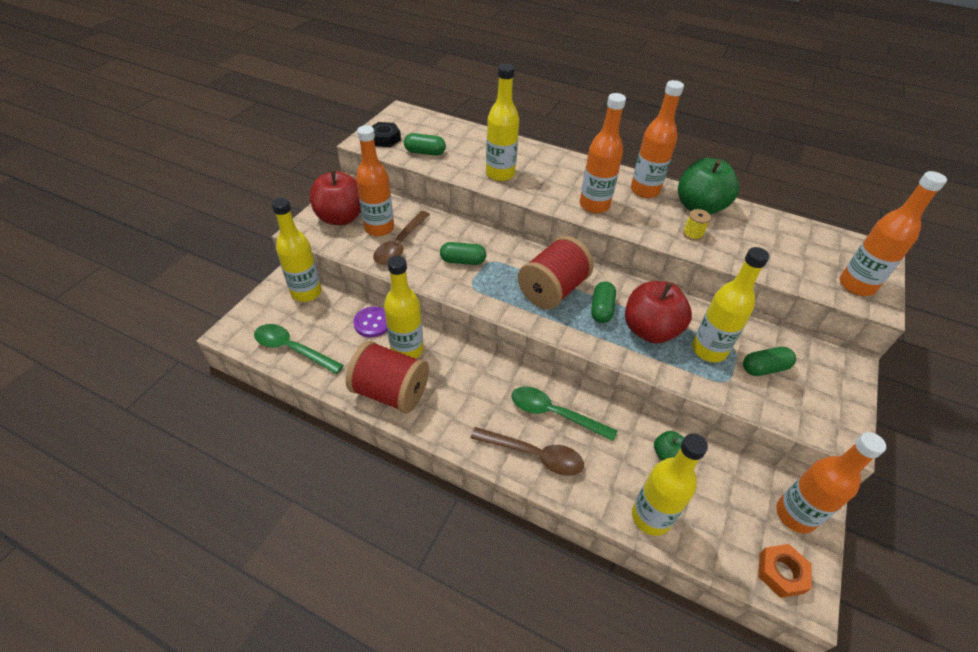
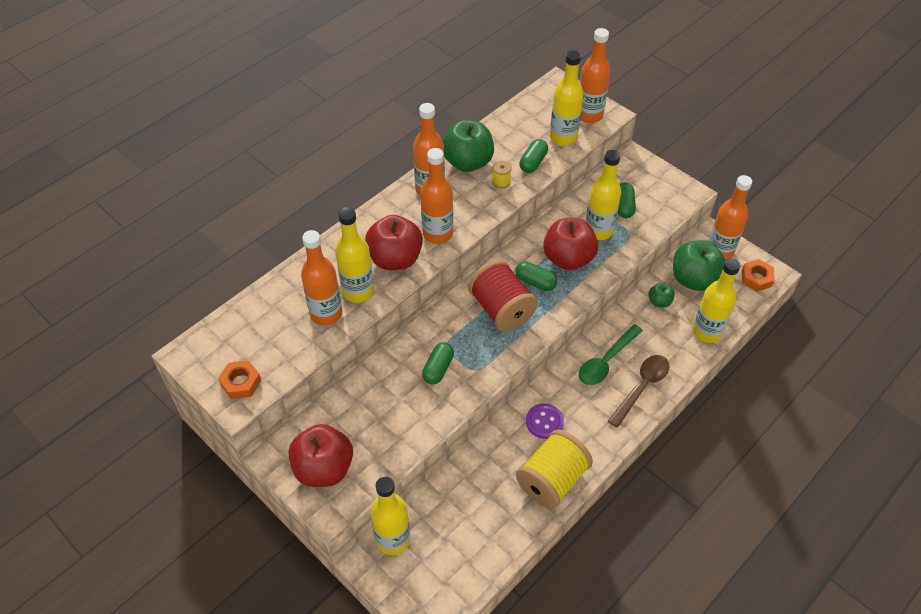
camera: 70 degrees left, 5 degrees up
(292, 349) = (473, 561): green spoon -> none
(372, 323) = (460, 480): purple button -> purple button (544, 422)
(379, 228) = (358, 433): orange bottle -> orange bottle (326, 314)
(384, 139) = (241, 383): black nut -> orange nut
(391, 392) = (552, 480): red spool -> yellow spool
(400, 245) = (393, 418): brown spoon -> none
(407, 350) = (505, 456): yellow bottle -> yellow bottle (563, 137)
(425, 152) = (288, 348): green capsule -> green capsule (533, 162)
(548, 187) = (395, 259): none -> red apple
(726, 489) = (694, 279): none -> green apple

